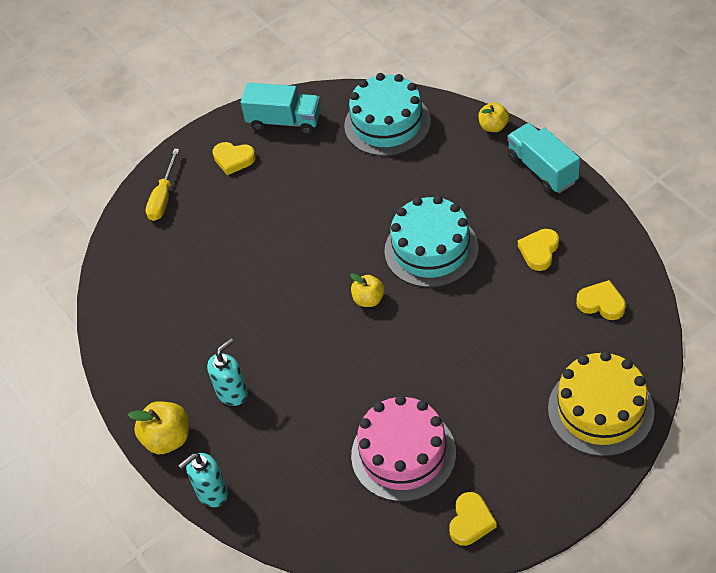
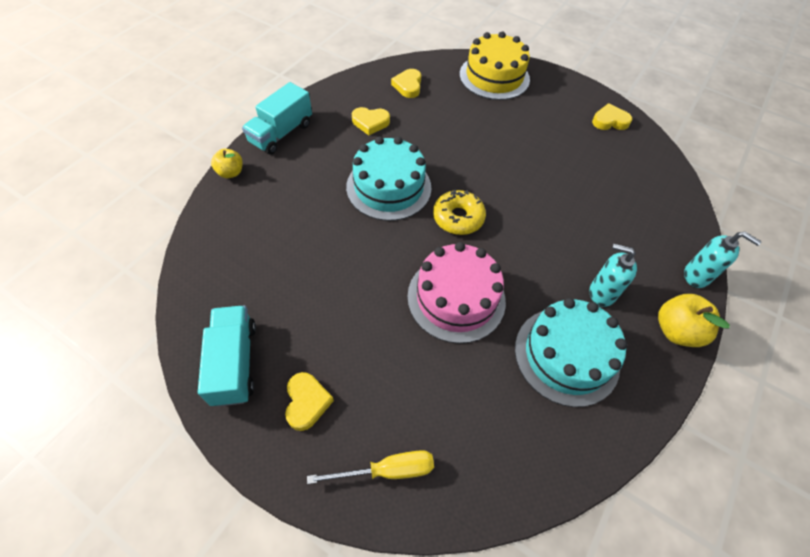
camera: 120 degrees left, 5 degrees up
(368, 299) = (458, 218): yellow apple -> yellow donut
(387, 123) = (231, 256): turquoise cake -> turquoise cake (566, 355)
(403, 454) = (584, 164): pink cake -> pink cake (456, 298)

